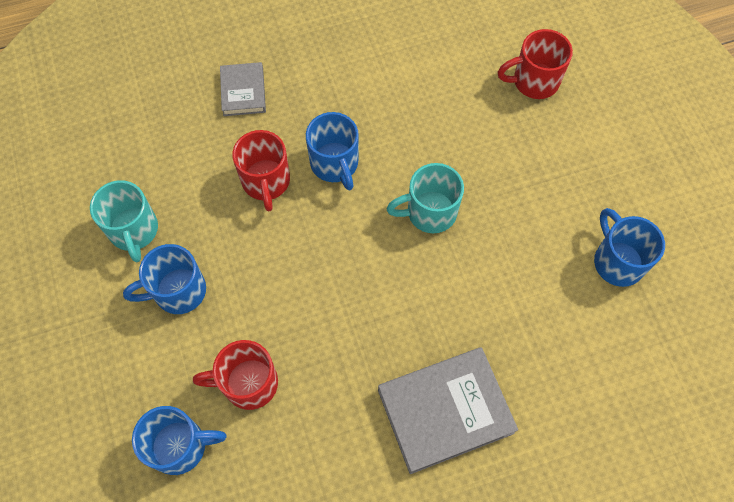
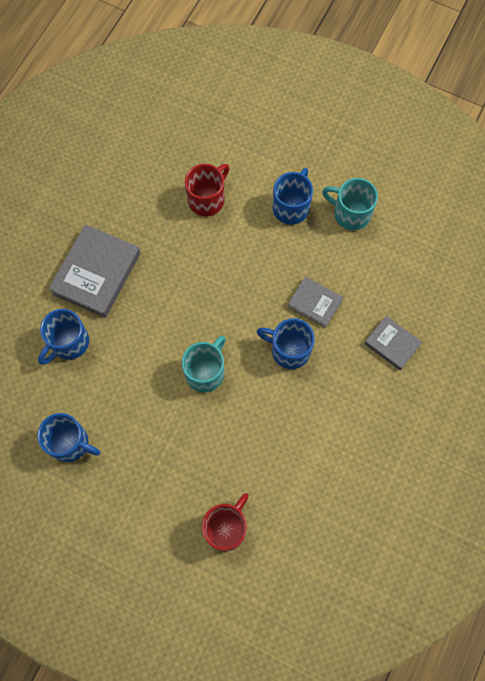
camera: 135 degrees right, 5 degrees up
(180, 446) = (208, 147): blue mug -> blue mug (69, 343)
(266, 182) = (314, 303): red mug -> grey book

